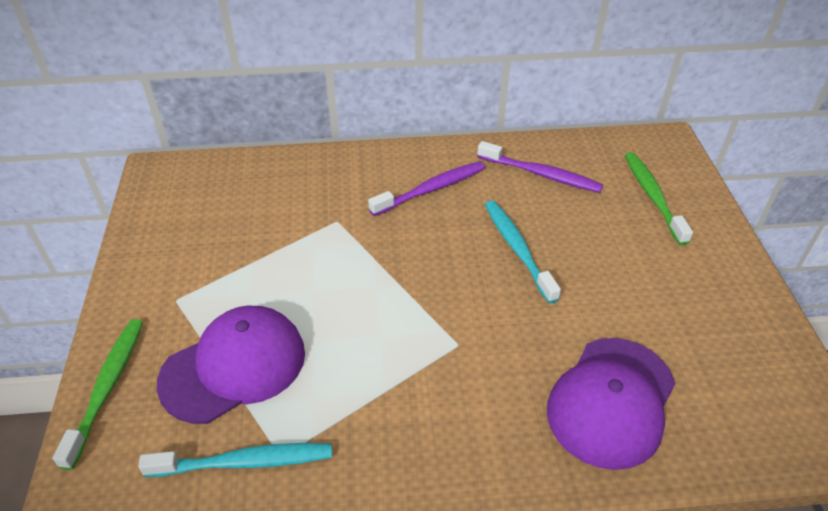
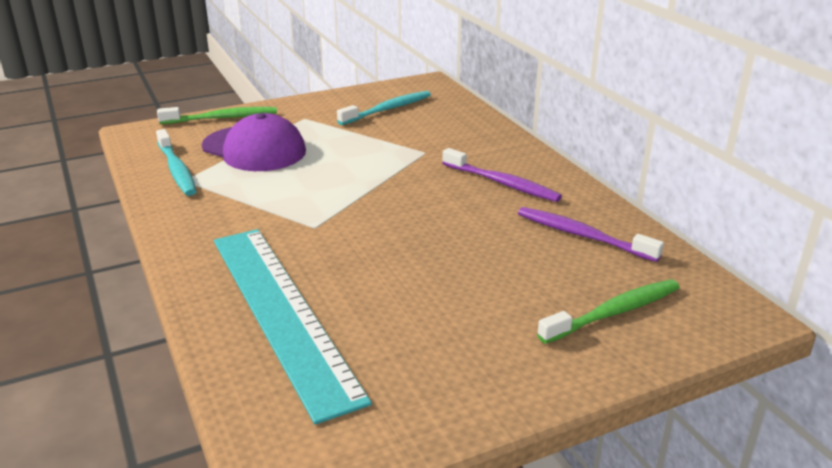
camera: 70 degrees right, 15 degrees down
(517, 249) = (453, 238): turquoise toothbrush -> turquoise toothbrush (388, 109)
(541, 174) = (582, 235): purple toothbrush -> purple toothbrush turned 120 degrees clockwise
(611, 401) = (282, 312): purple cap -> turquoise ruler

